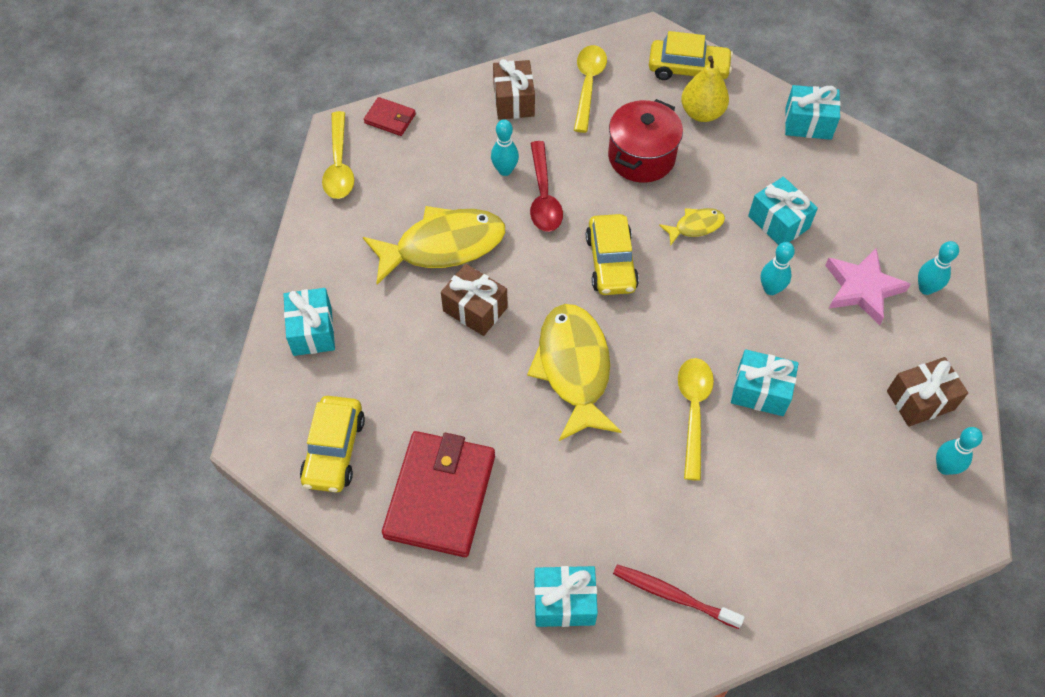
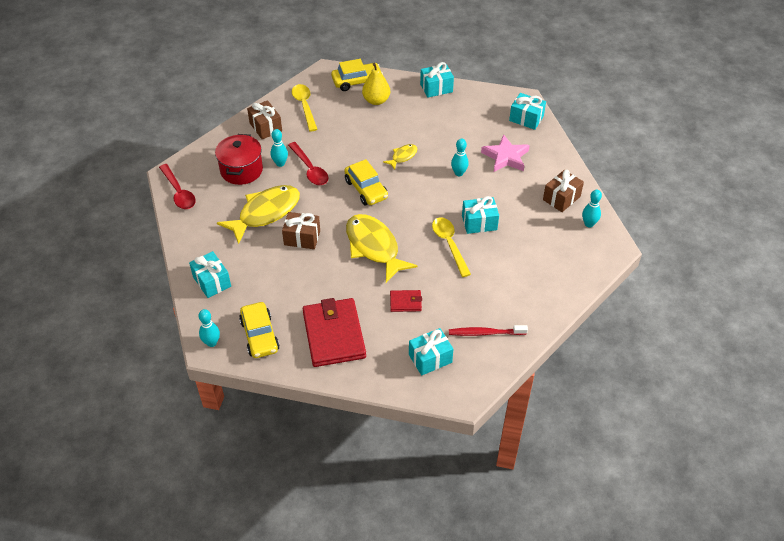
camera: 25 degrees left, 10 degrees down
(339, 165) = (179, 192): yellow spoon -> red spoon
(390, 118) = (196, 159): red wallet -> red wallet (405, 302)
(641, 157) = (354, 132): red pot -> red pot (241, 170)
(778, 222) = (446, 140): turquoise gift -> turquoise gift (526, 118)
(926, 288) = (537, 146): turquoise bowling pin -> turquoise bowling pin (211, 343)

